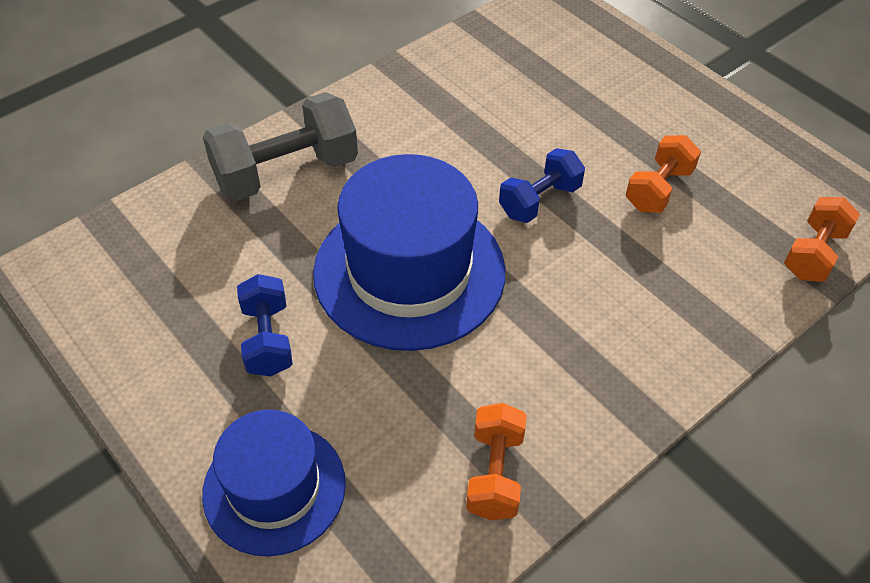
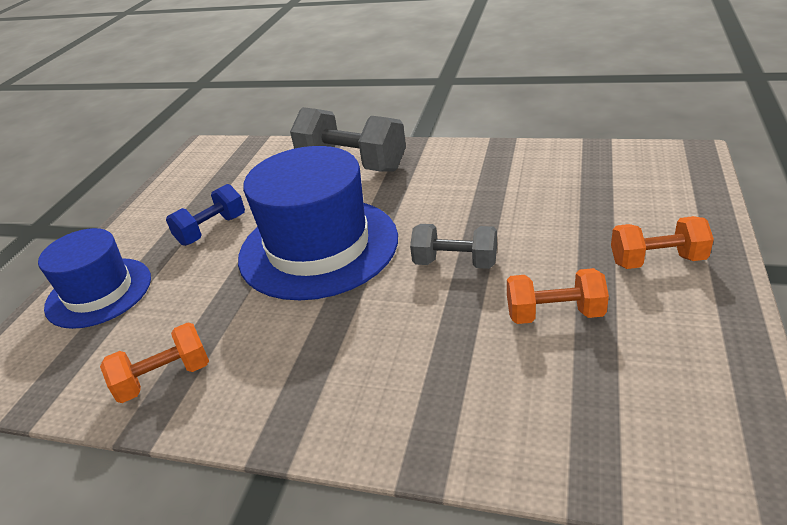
camera: 60 degrees right, 15 degrees down
(539, 200) = (455, 263): blue dumbbell -> grey dumbbell
(814, 253) = (616, 464): orange dumbbell -> orange dumbbell (657, 260)

